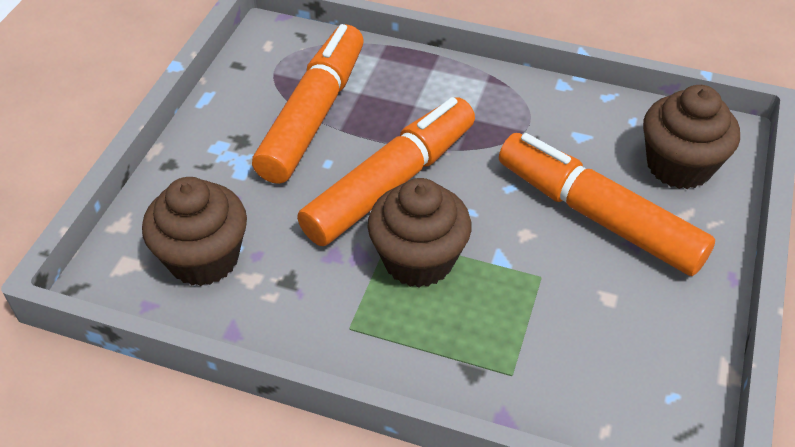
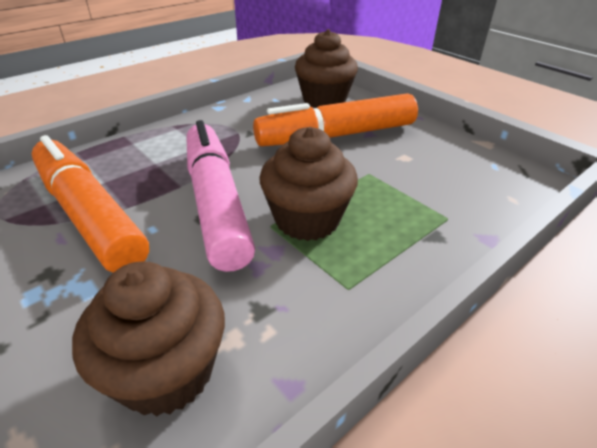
camera: 60 degrees left, 10 degrees down
(391, 183) = (216, 203): orange marker -> pink marker

